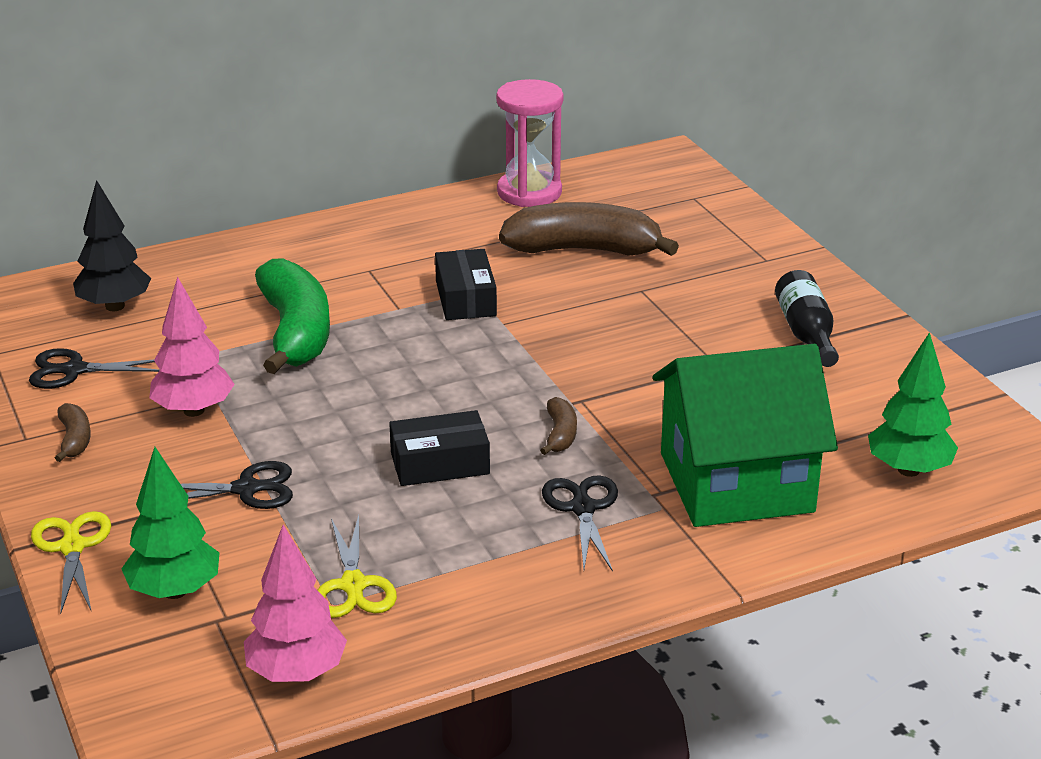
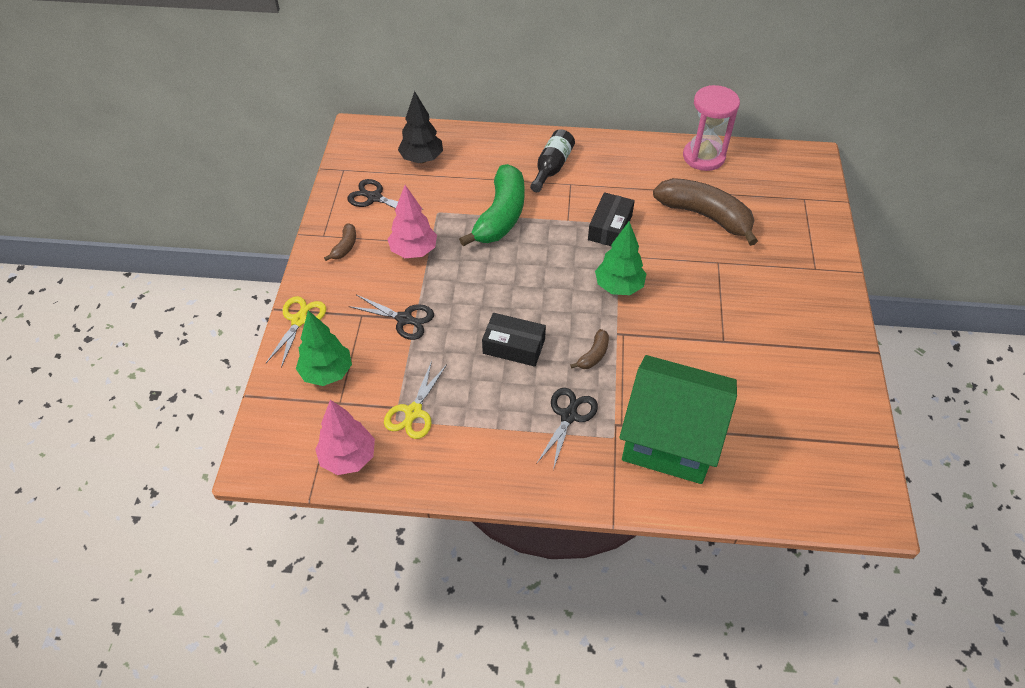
camera: 30 degrees right, 20 degrees up
(806, 333) = (798, 340): black bottle -> black bottle (552, 167)
(908, 470) = (784, 479): green tree -> green tree (618, 287)

